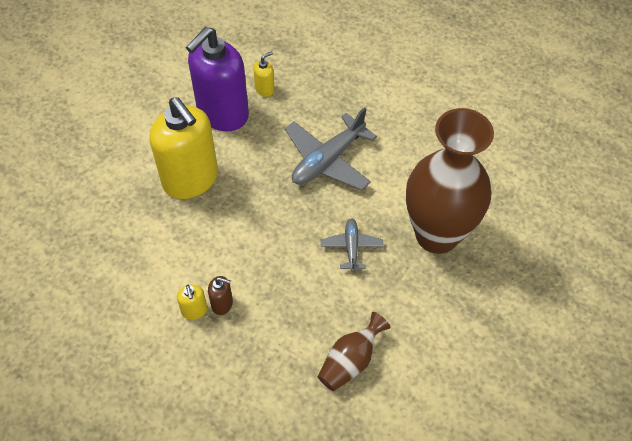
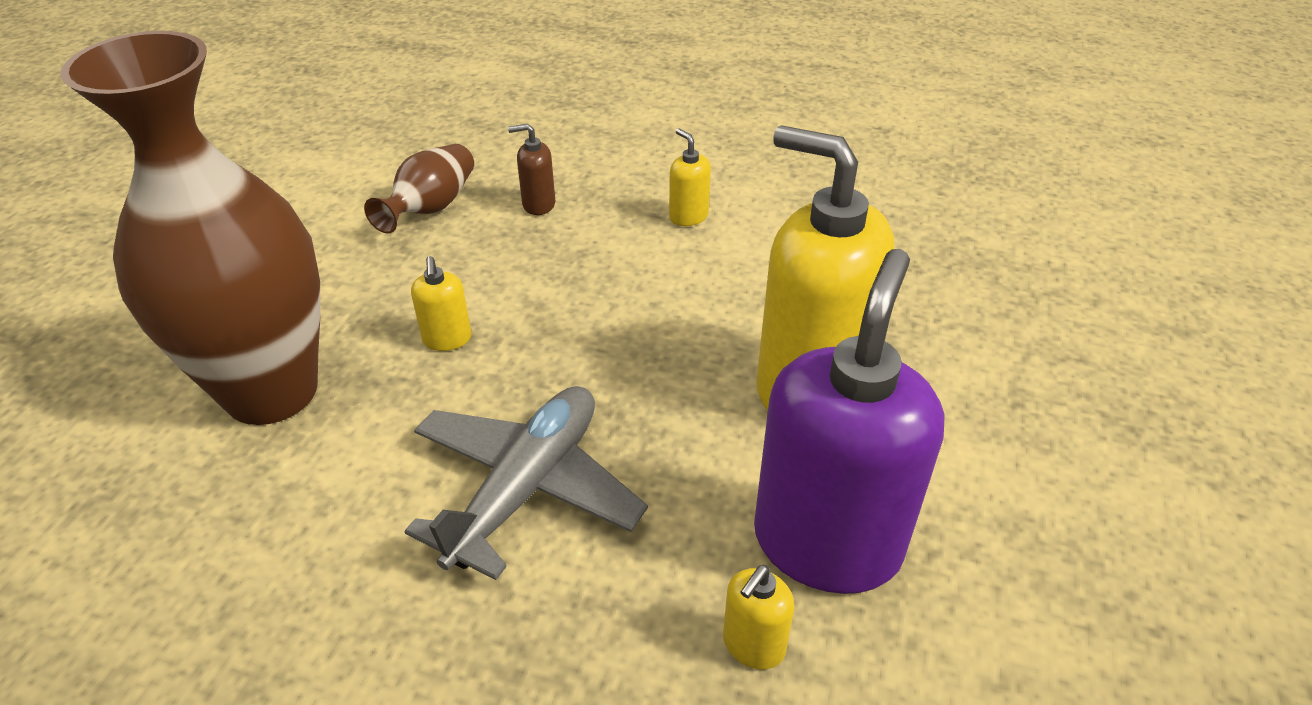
camera: 165 degrees right, 15 degrees down
(222, 304) = (649, 230): brown soap dispenser -> brown soap dispenser (538, 204)
(351, 247) = (447, 339): grey plane -> yellow soap dispenser

